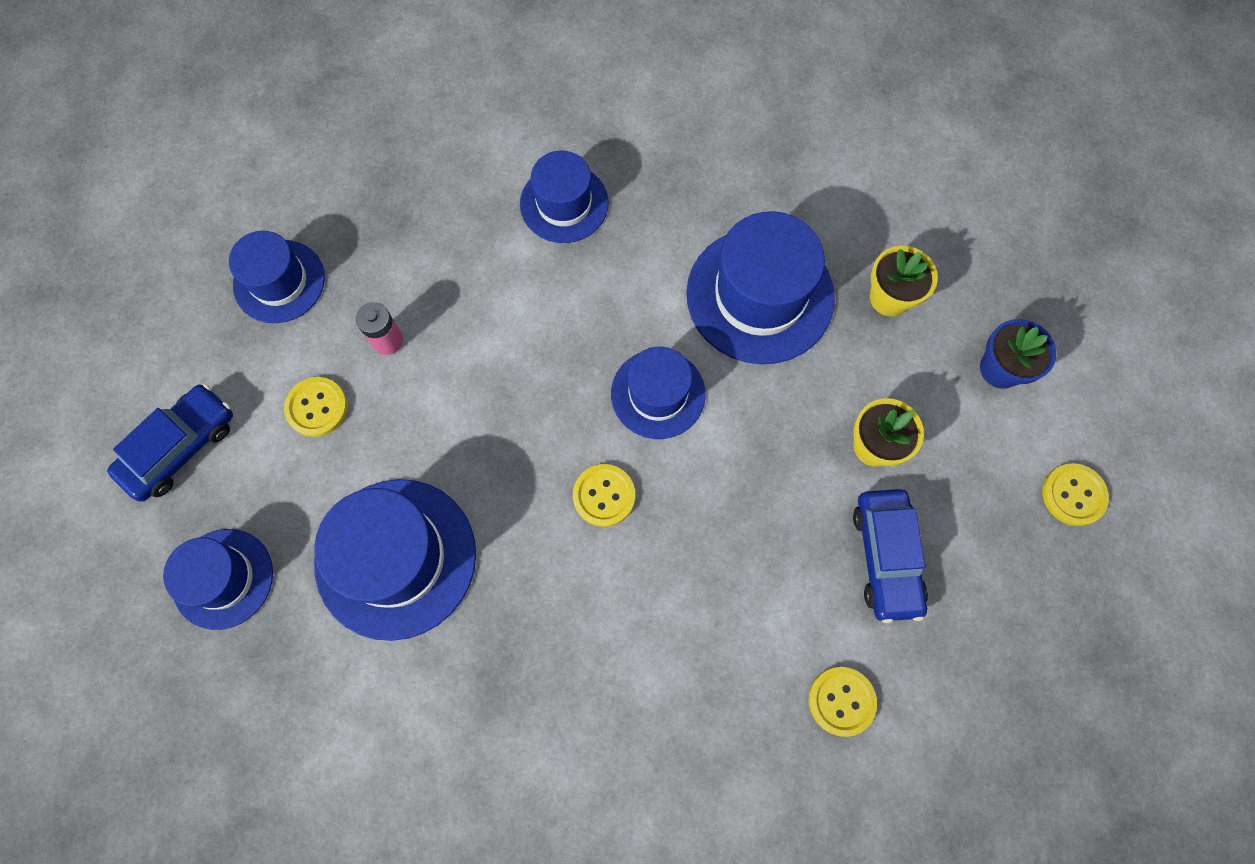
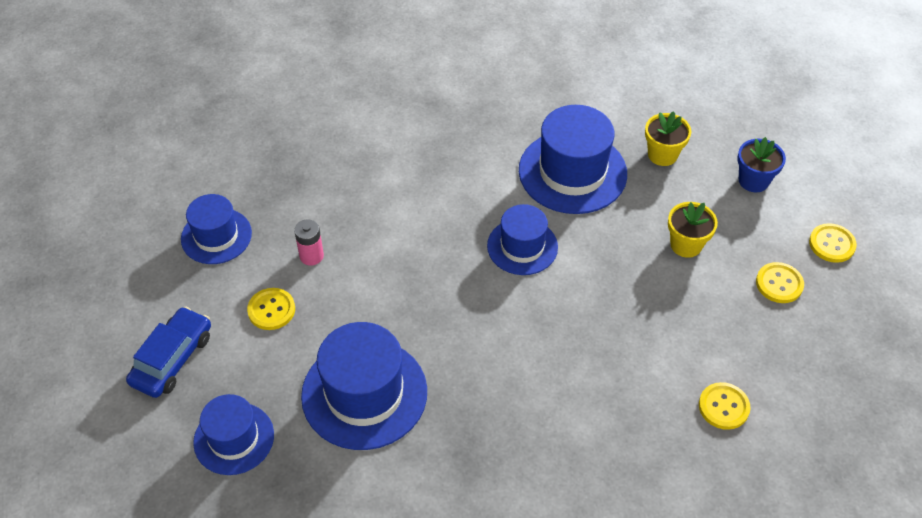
camera: 15 degrees left, 20 degrees down
(564, 203) = (413, 145): blue hat -> none
(604, 496) = (506, 318): yellow button -> yellow button (779, 284)
(886, 557) = (720, 310): blue car -> none

